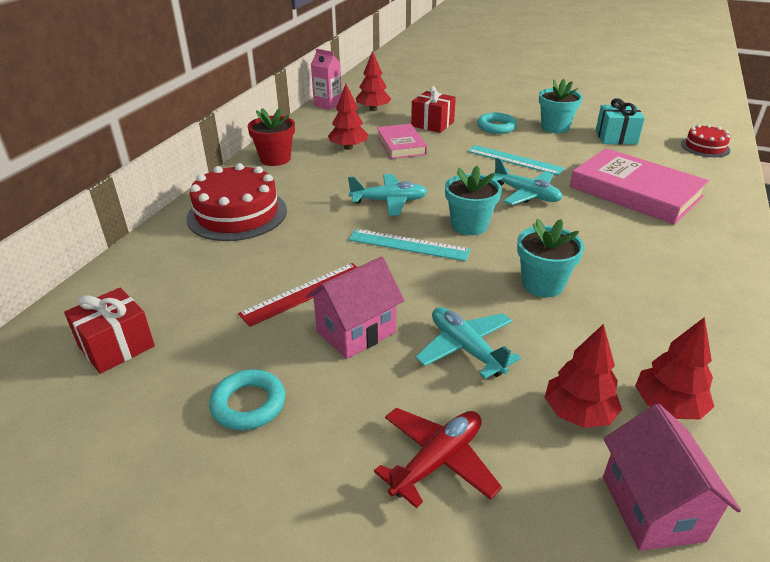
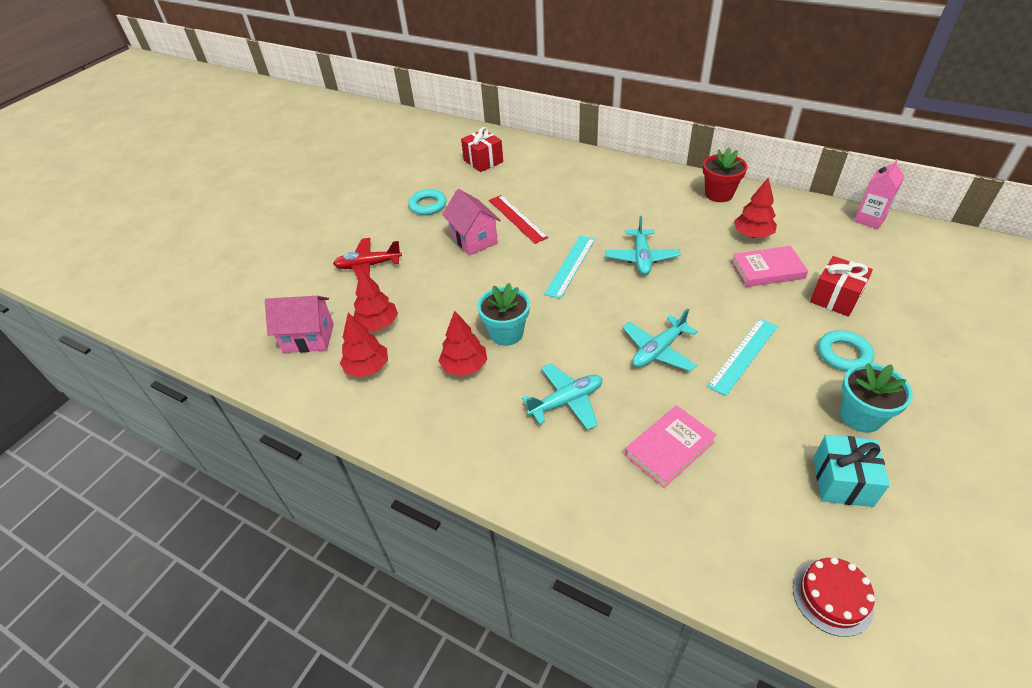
camera: 100 degrees right, 10 degrees up
(237, 214) = (620, 184): red cake -> none
(373, 109) = (867, 252): red tree -> red tree (464, 366)
(437, 461) = (368, 266): red plane -> red plane turned 120 degrees clockwise
(466, 348) = (446, 284): turquoise plane -> turquoise plane (566, 401)
(469, 225) = (599, 302): turquoise flower pot -> none
(635, 192) = (669, 448): pink book -> pink book, size x0.59

